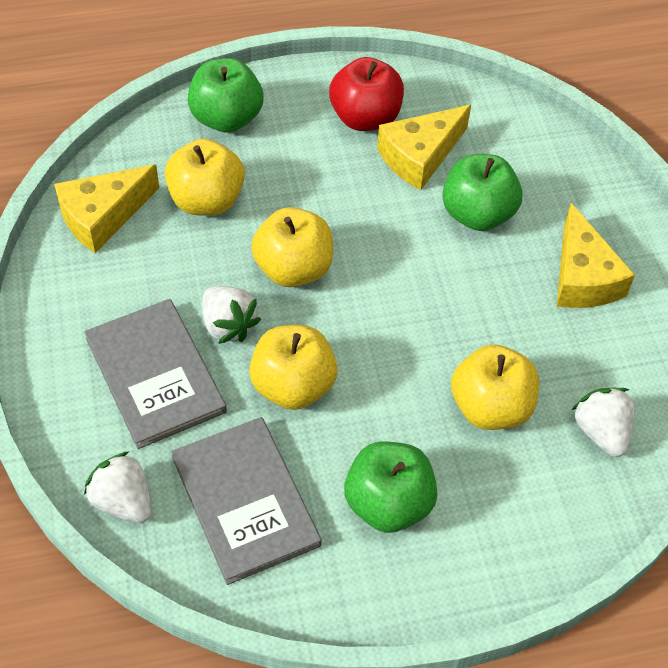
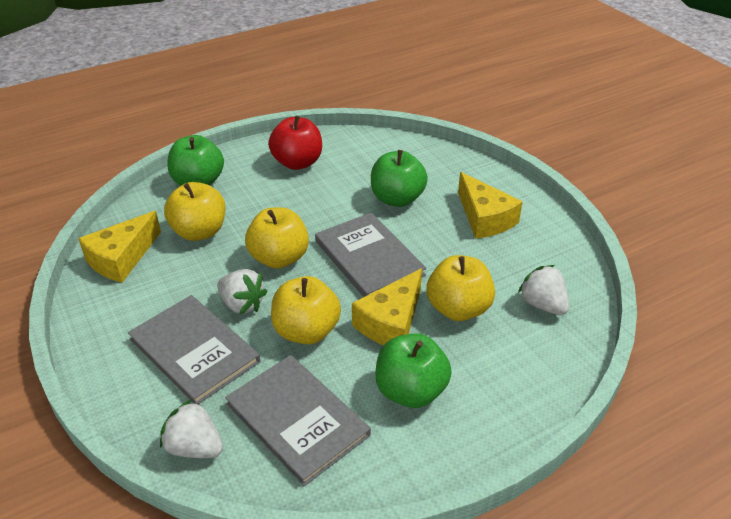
camera: 15 degrees left, 15 degrees down
(406, 299) = (369, 258): none -> grey book
(420, 156) = (344, 176): yellow cheese -> yellow cheese (391, 322)

